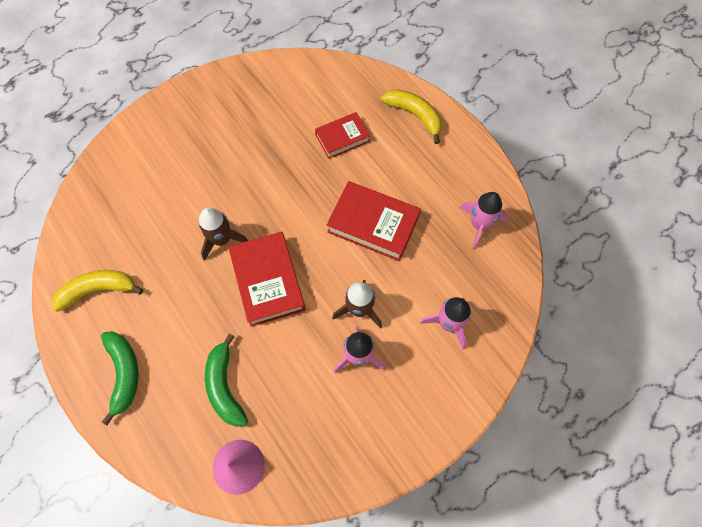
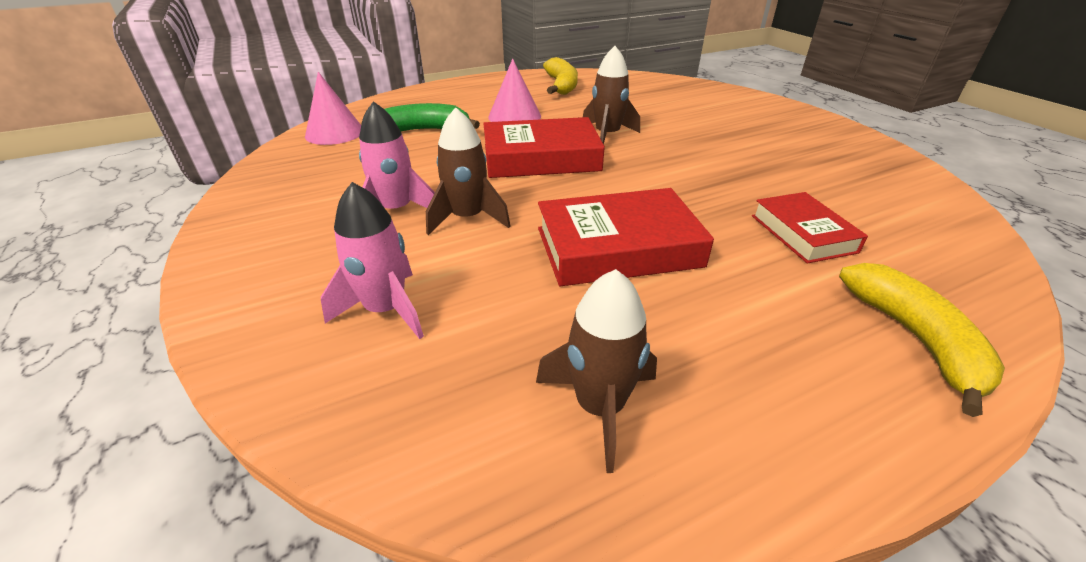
camera: 100 degrees right, 30 degrees down
(124, 373) = (471, 93): green banana -> none
(186, 317) = (514, 116): none -> pink cone
(373, 224) = (618, 247): red book -> red book turned 45 degrees clockwise
(414, 115) = (914, 338): yellow banana -> yellow banana turned 60 degrees counterclockwise
(479, 225) = (599, 407): pink rocket -> brown rocket

